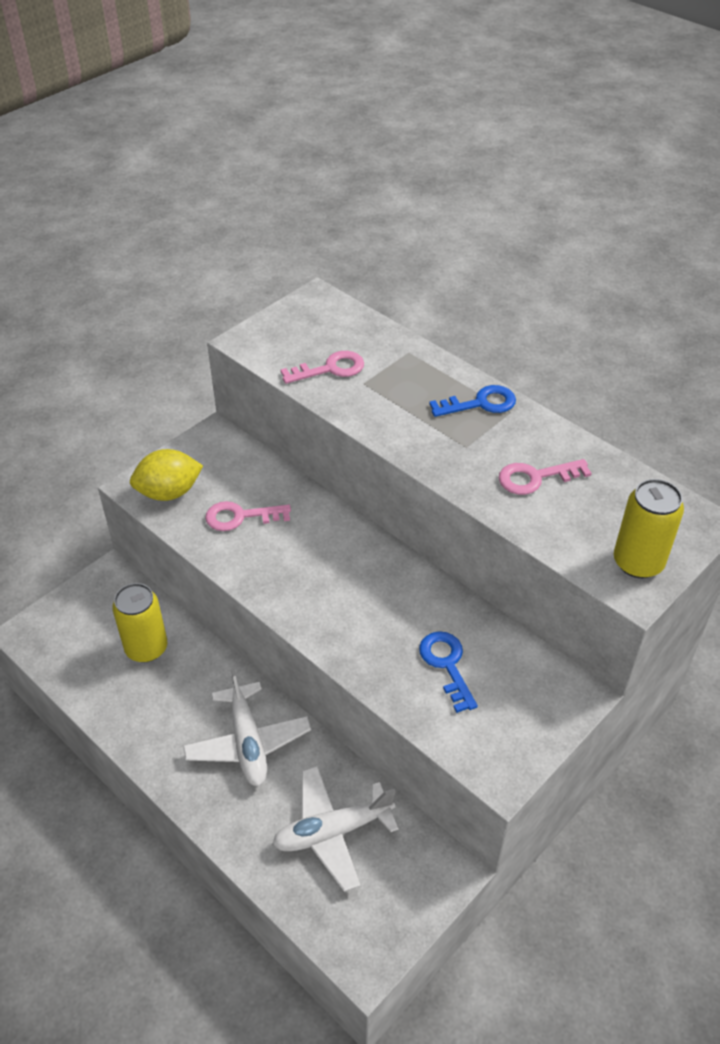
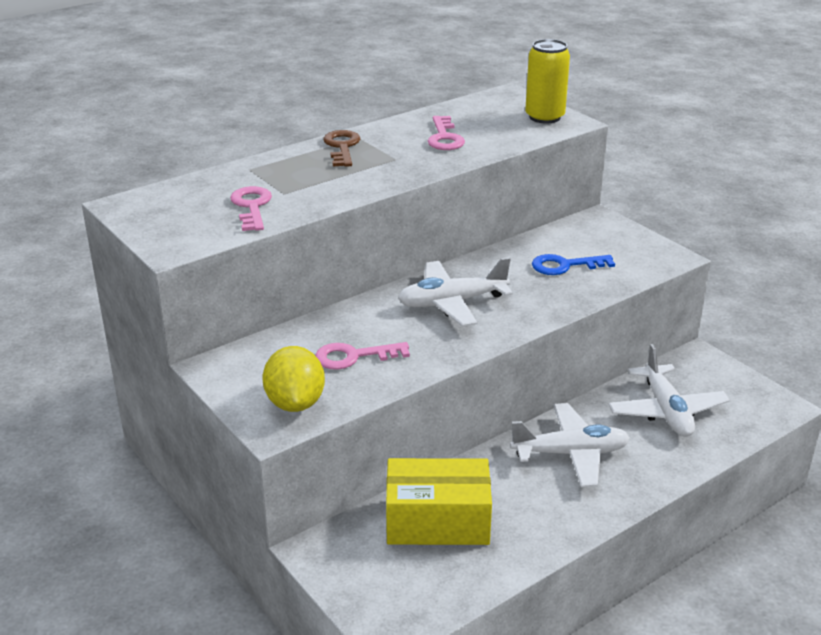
camera: 80 degrees left, 15 degrees down
(146, 648) = (437, 521): yellow can -> yellow box
(240, 517) = (354, 356): pink key -> pink key turned 75 degrees clockwise
(345, 574) = (452, 303): none -> white plane
(480, 403) = (342, 147): blue key -> brown key

